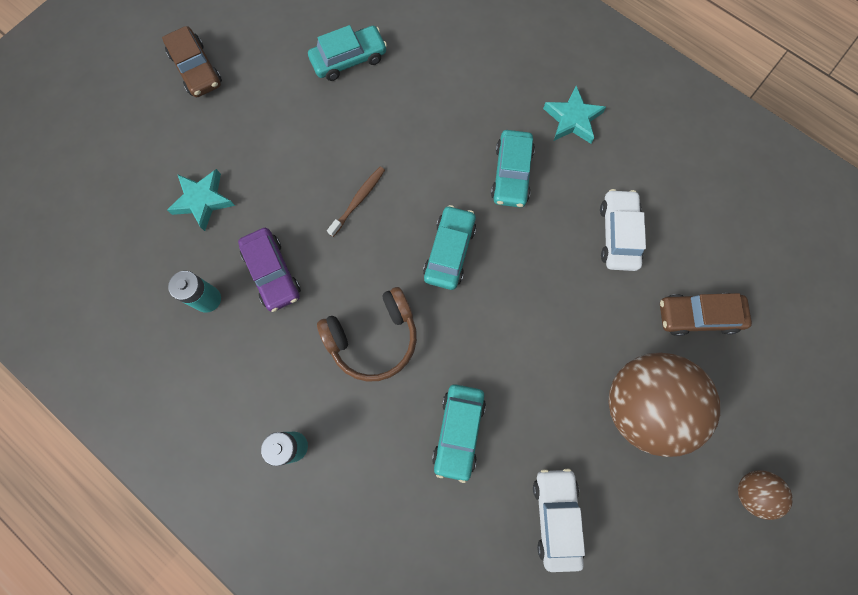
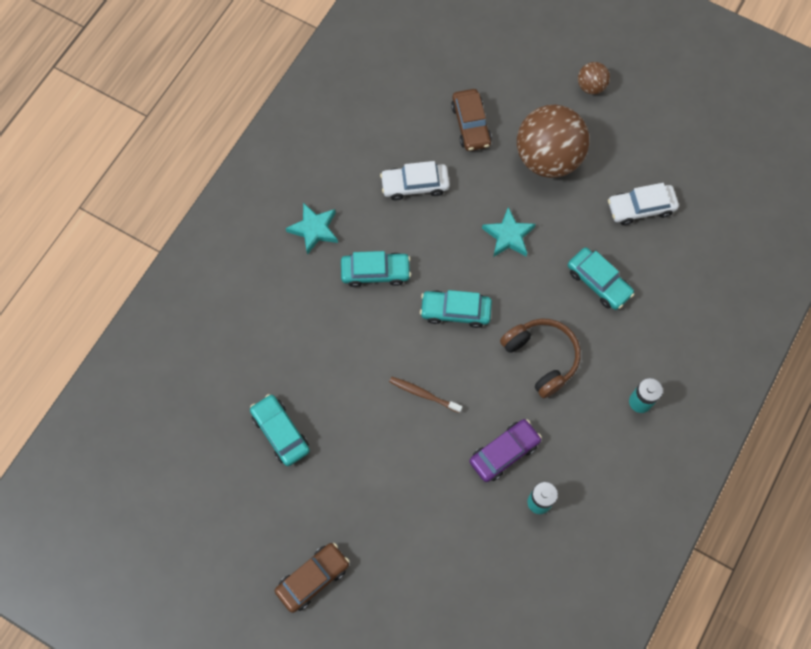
camera: 100 degrees left, 5 degrees down
(203, 200) = (449, 532): turquoise star -> turquoise star (508, 236)
(458, 431) = (598, 282): turquoise car -> turquoise car turned 45 degrees clockwise

